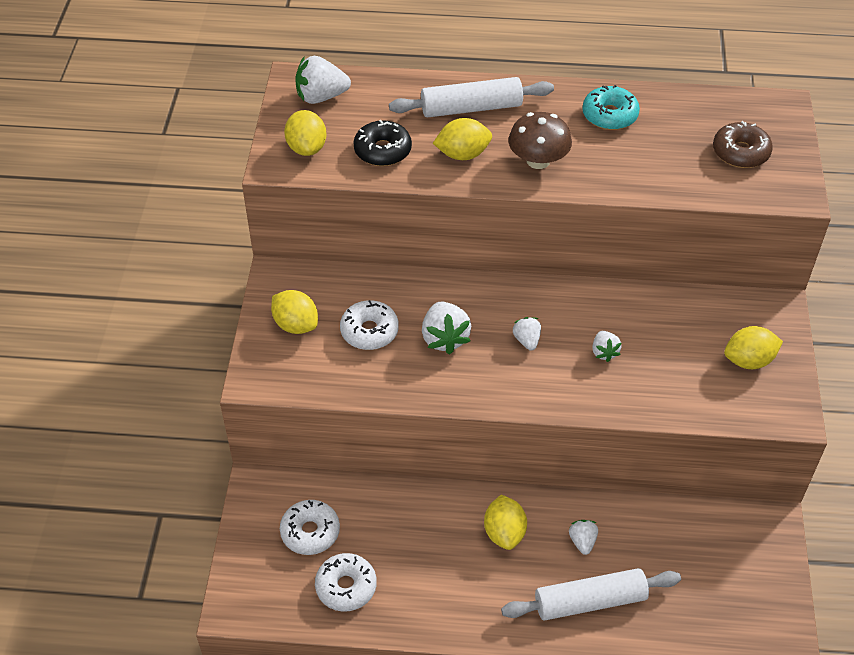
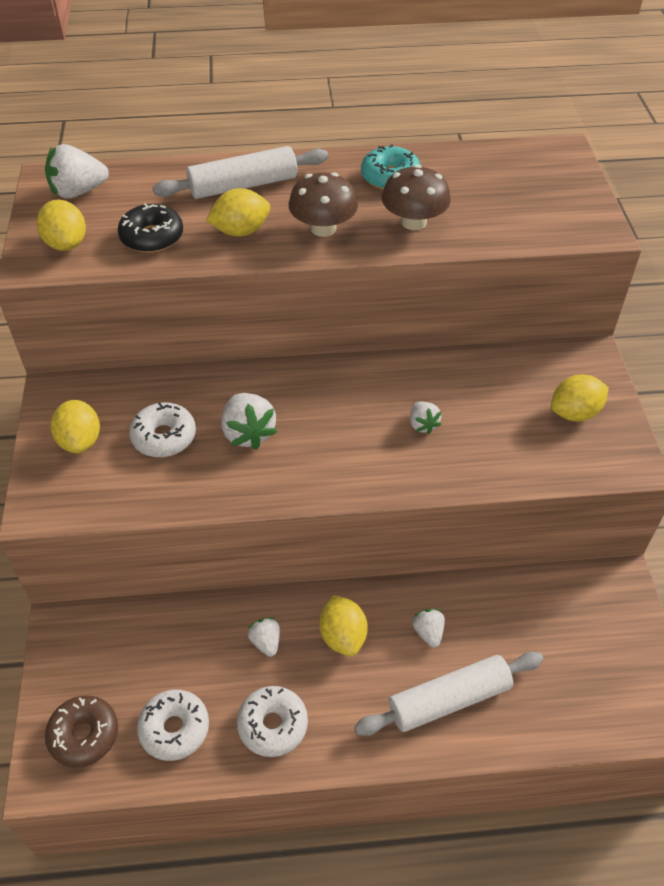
camera: 10 degrees left, 0 degrees up
(296, 325) = (80, 441): yellow lemon -> yellow lemon turned 45 degrees clockwise
(310, 532) = (127, 670): white donut -> white donut (273, 725)
(527, 340) = (338, 423): white strawberry -> white strawberry (266, 642)
(622, 164) = (414, 222): none -> brown mushroom
(740, 152) = (532, 197): brown donut -> brown donut (84, 735)

